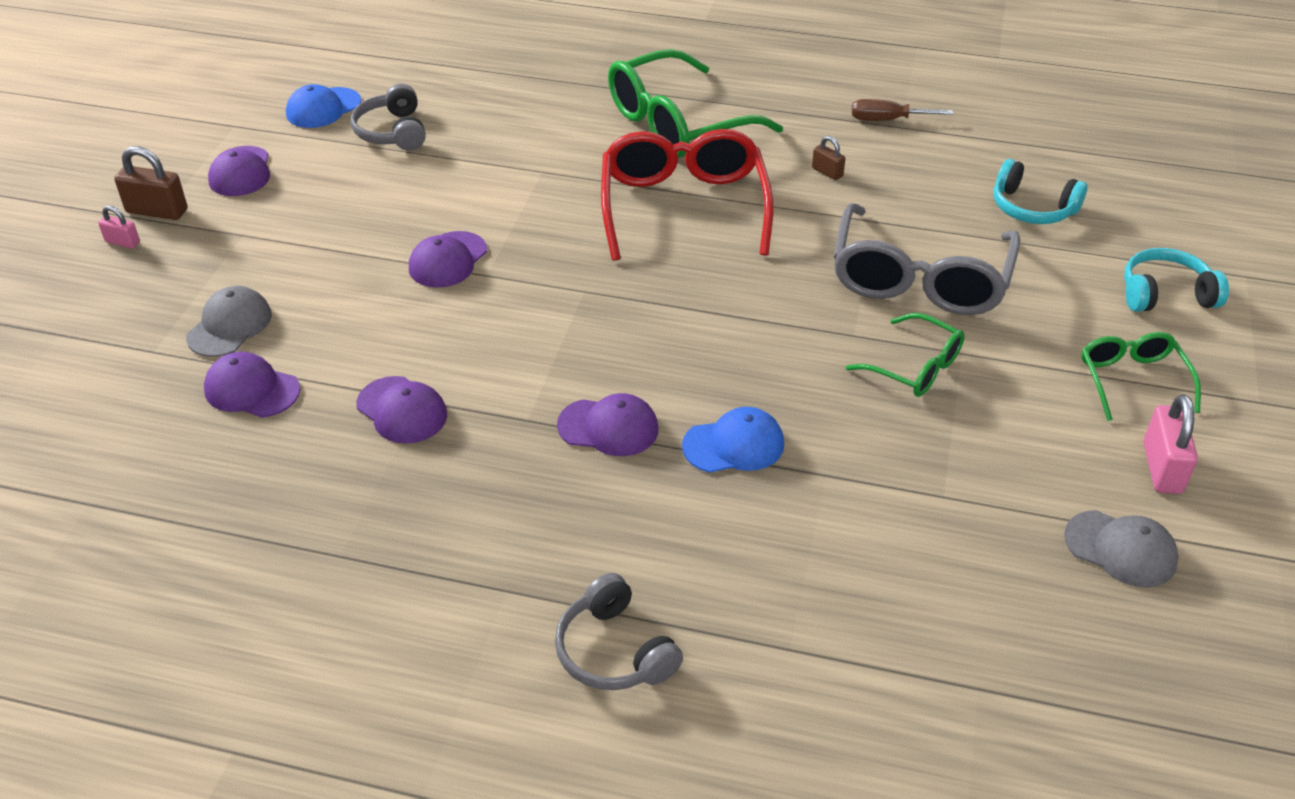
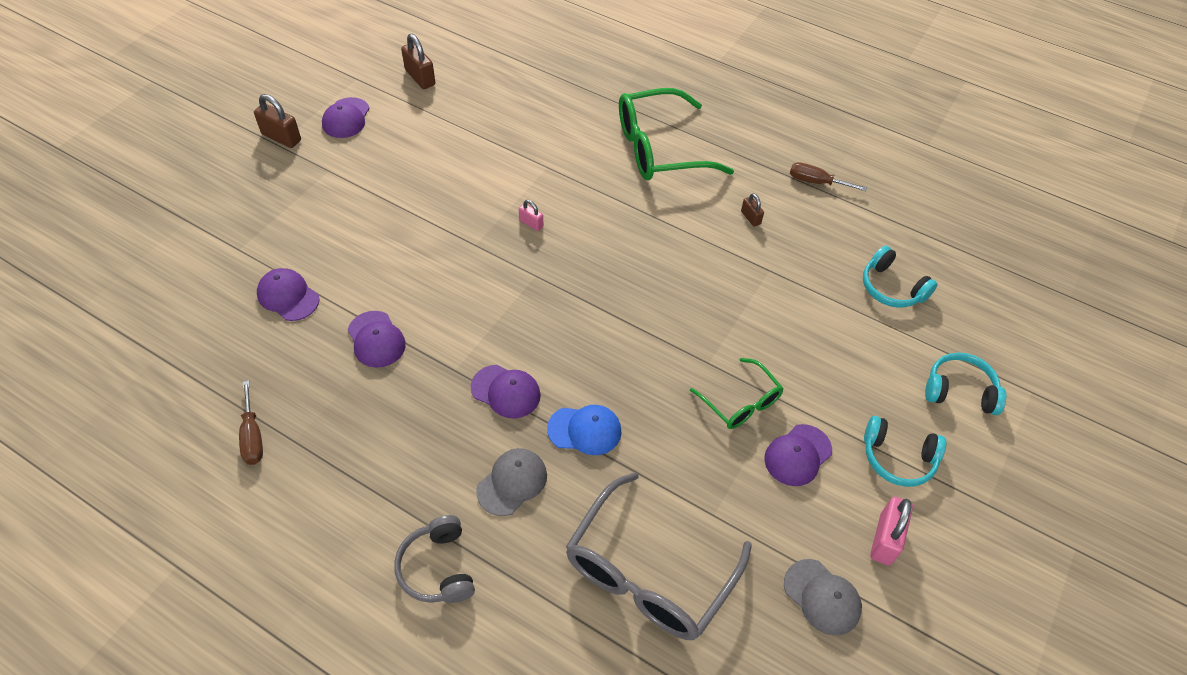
camera: 15 degrees right, 10 degrees up
(122, 242) = (251, 157): pink padlock -> pink padlock (531, 223)
(230, 326) = (293, 242): grey cap -> grey cap (512, 482)
(276, 565) = (252, 436): none -> brown screwdriver
(323, 108) = (420, 77): blue cap -> brown padlock
(392, 132) = (458, 109): grey headphones -> none
(448, 260) = (453, 225): purple cap -> purple cap (797, 455)
(683, 206) = (633, 221): red glasses -> none
(919, 279) = (777, 328): grey glasses -> grey glasses (648, 573)
(1132, 380) = (898, 458): green glasses -> turquoise headphones

